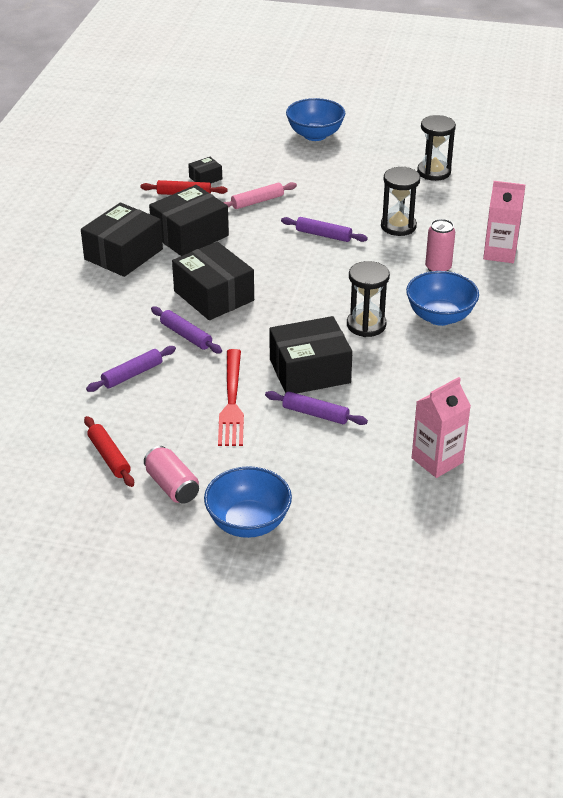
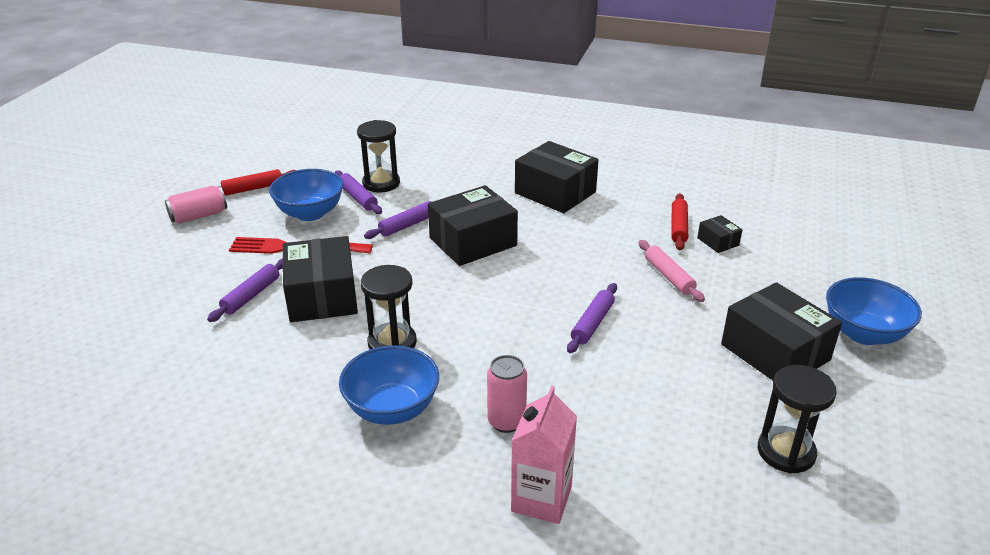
camera: 95 degrees right, 5 degrees down
(190, 235) = (591, 230): black box -> black box (775, 352)
(248, 523) = (127, 251): blue bowl -> blue bowl (310, 213)
(398, 226) = (616, 393): black hourglass -> black hourglass (381, 183)
(437, 460) = (131, 373): pink carton -> none

